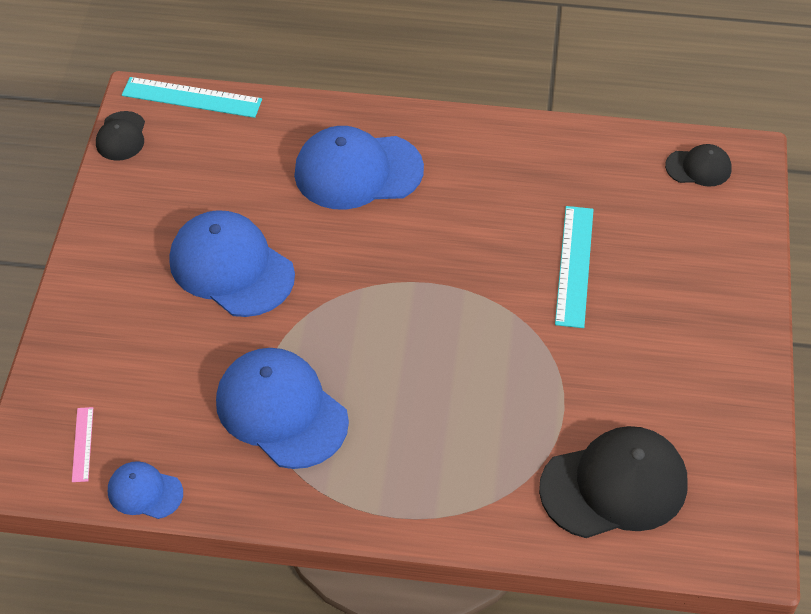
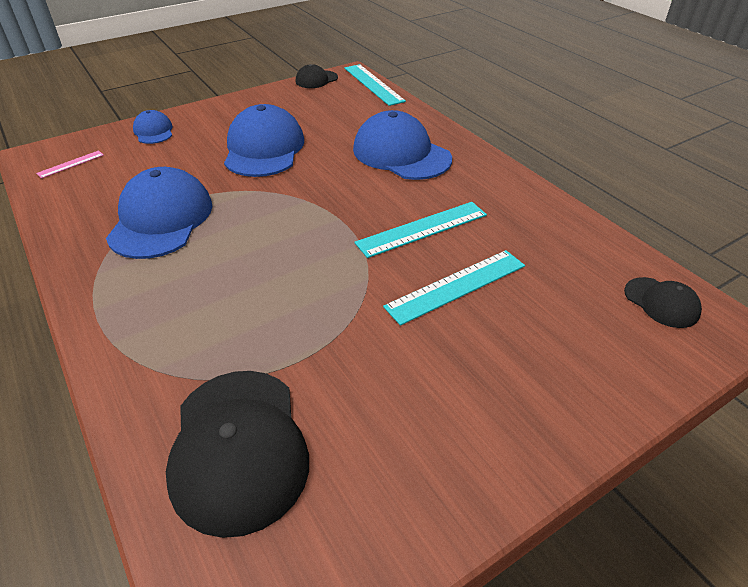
camera: 50 degrees right, 10 degrees down
(145, 492) = (45, 201): blue cap -> blue cap (153, 131)
(486, 237) = (422, 229): none -> turquoise ruler
(614, 486) = (238, 448): black cap -> black cap turned 45 degrees clockwise

